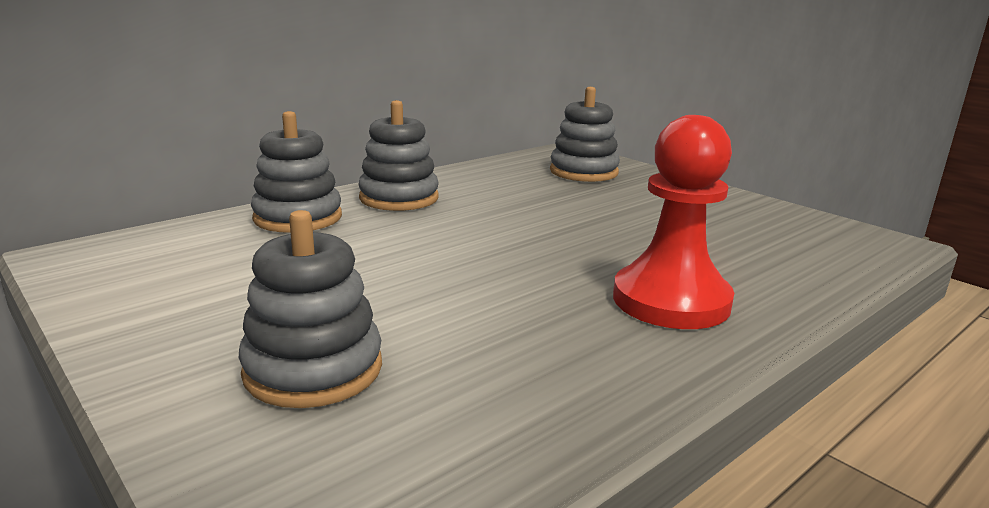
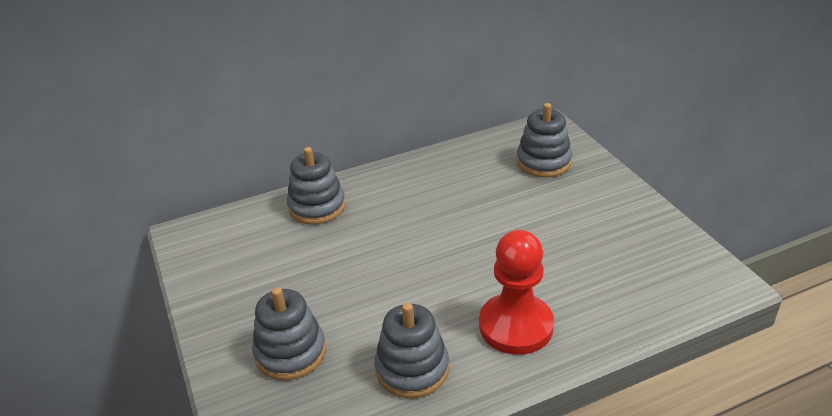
camera: 20 degrees right, 15 degrees up
(399, 198) = (389, 188): grey stacking toy -> grey stacking toy (412, 369)

